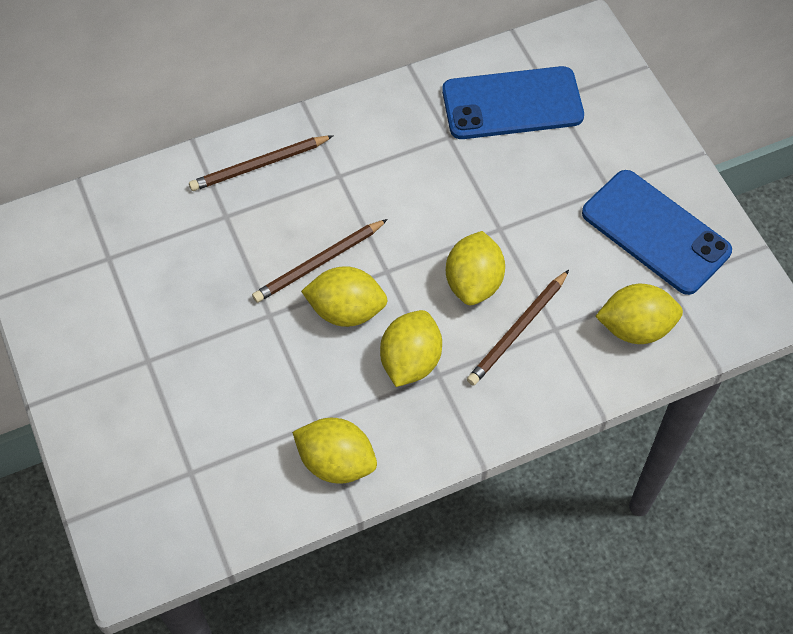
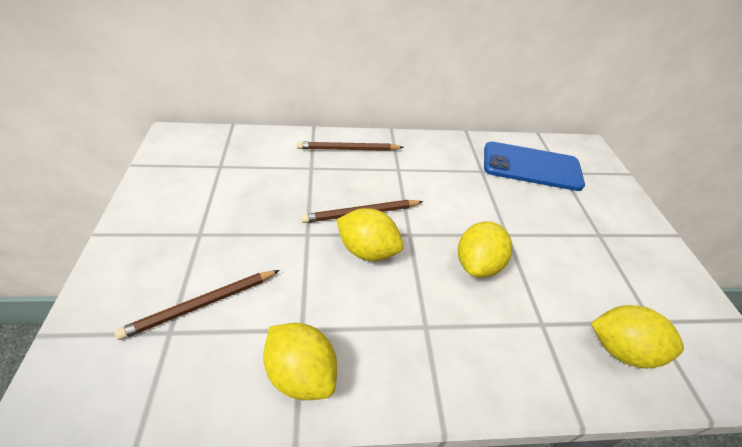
camera: 15 degrees right, 15 degrees down
(410, 361) = (405, 306): yellow lemon -> none
(518, 330) = (508, 314): brown pencil -> brown pencil (201, 305)
(655, 232) = (640, 277): blue phone -> none

